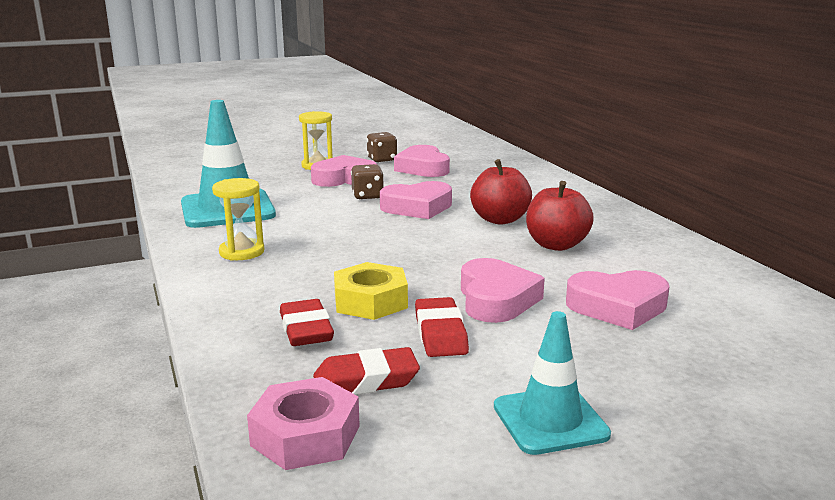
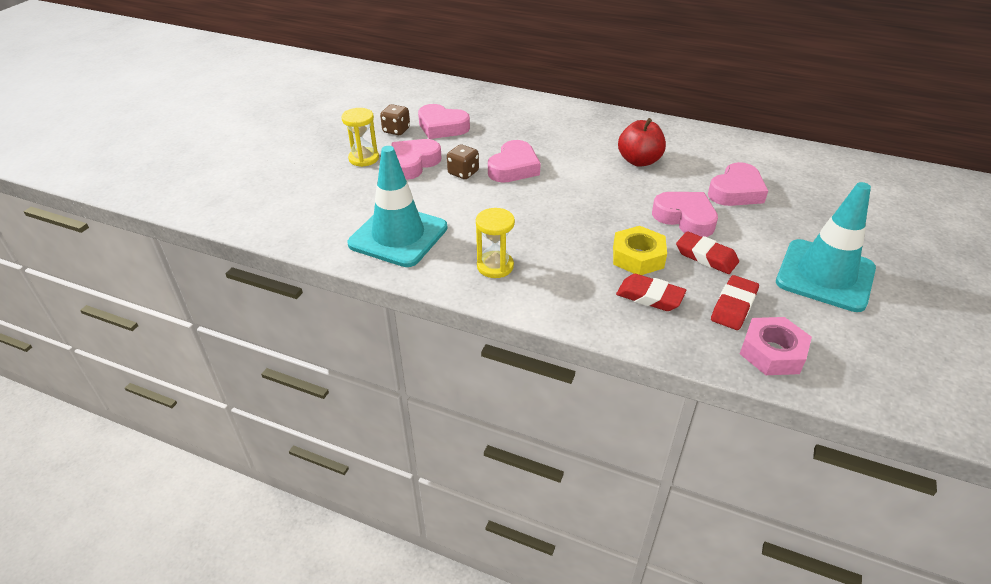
camera: 45 degrees left, 20 degrees up
(500, 219) = (577, 155): red apple -> none
(550, 420) = (825, 275): turquoise traffic cone -> turquoise traffic cone, size x1.62

